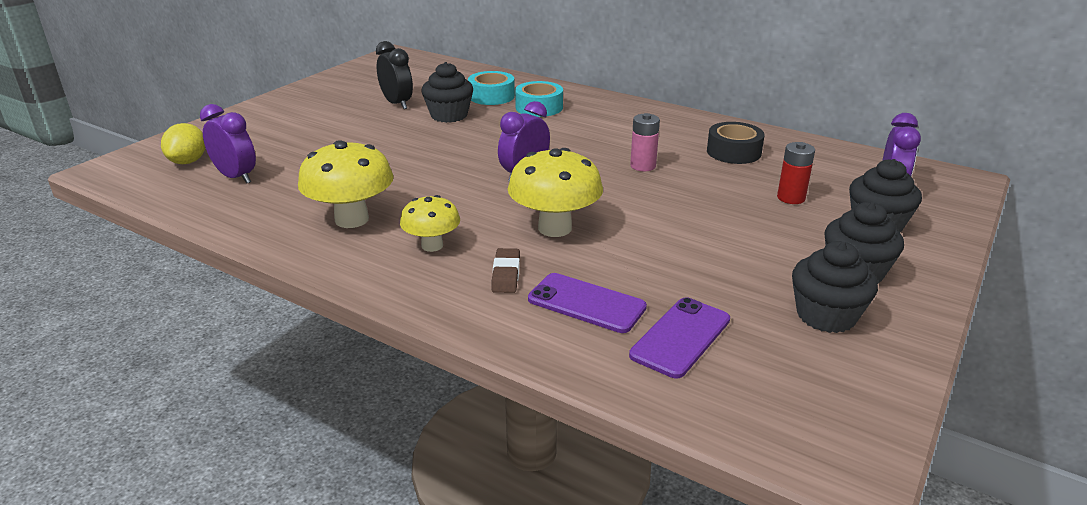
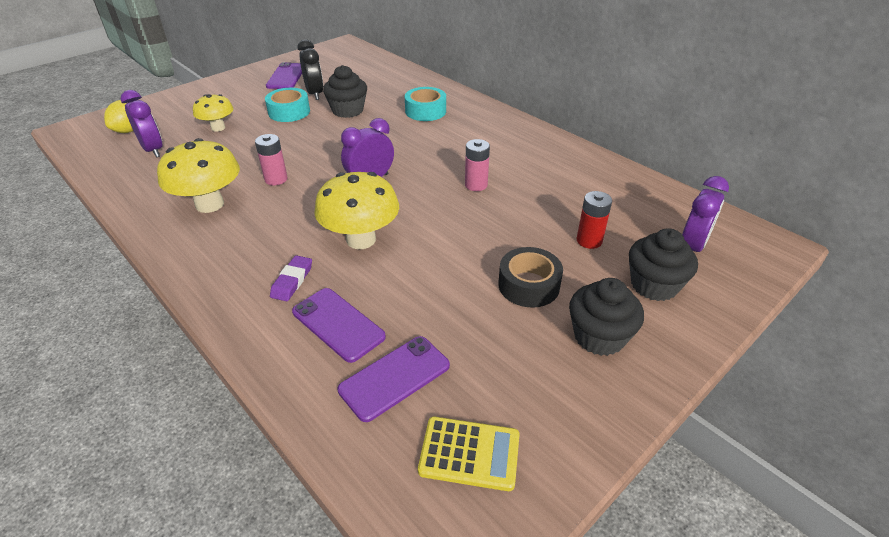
camera: 15 degrees right, 10 degrees up
(349, 91) = (286, 76): none -> purple phone
(414, 187) = (276, 179): none -> pink battery
(432, 246) = (253, 241): yellow mushroom -> yellow mushroom (218, 128)
(491, 96) = (394, 95): turquoise tape -> turquoise tape (289, 112)
(506, 274) = (292, 281): brown eraser -> purple eraser
(733, 152) = (567, 181): black tape -> black tape (528, 285)
(800, 383) = (469, 453): none -> yellow calculator
(826, 316) = (540, 381): black cupcake -> none

